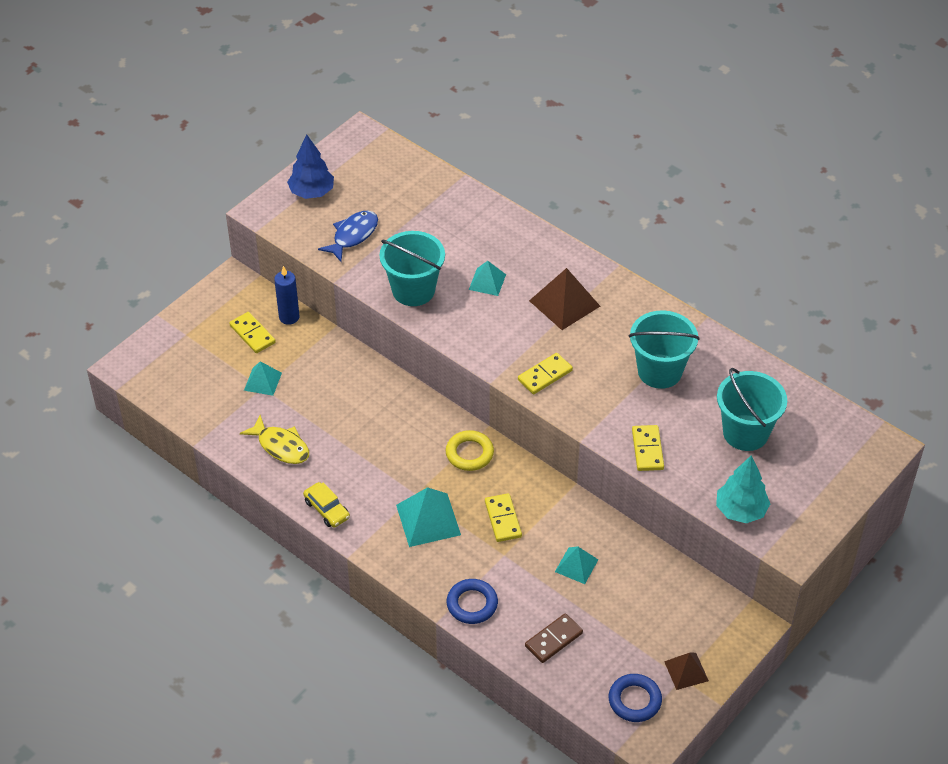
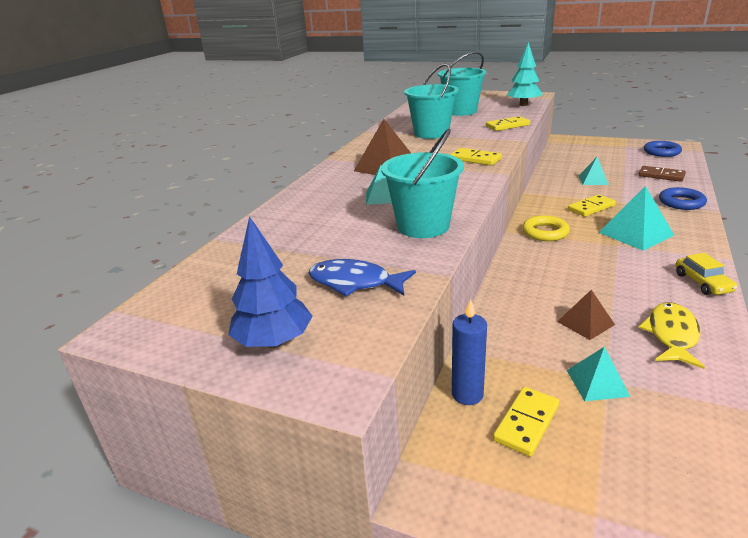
camera: 105 degrees left, 20 degrees down
(327, 509) = (702, 282): yellow car -> yellow car turned 135 degrees clockwise
(686, 671) = (619, 146): brown pyramid -> brown pyramid (585, 323)

